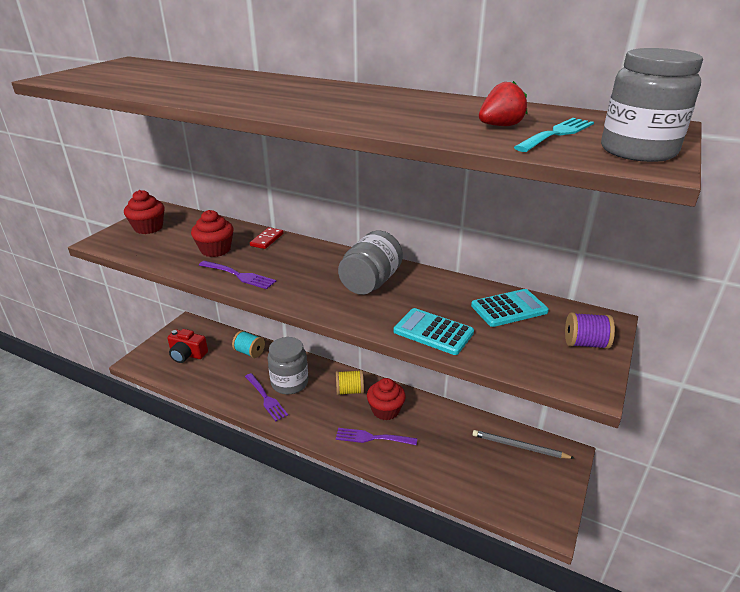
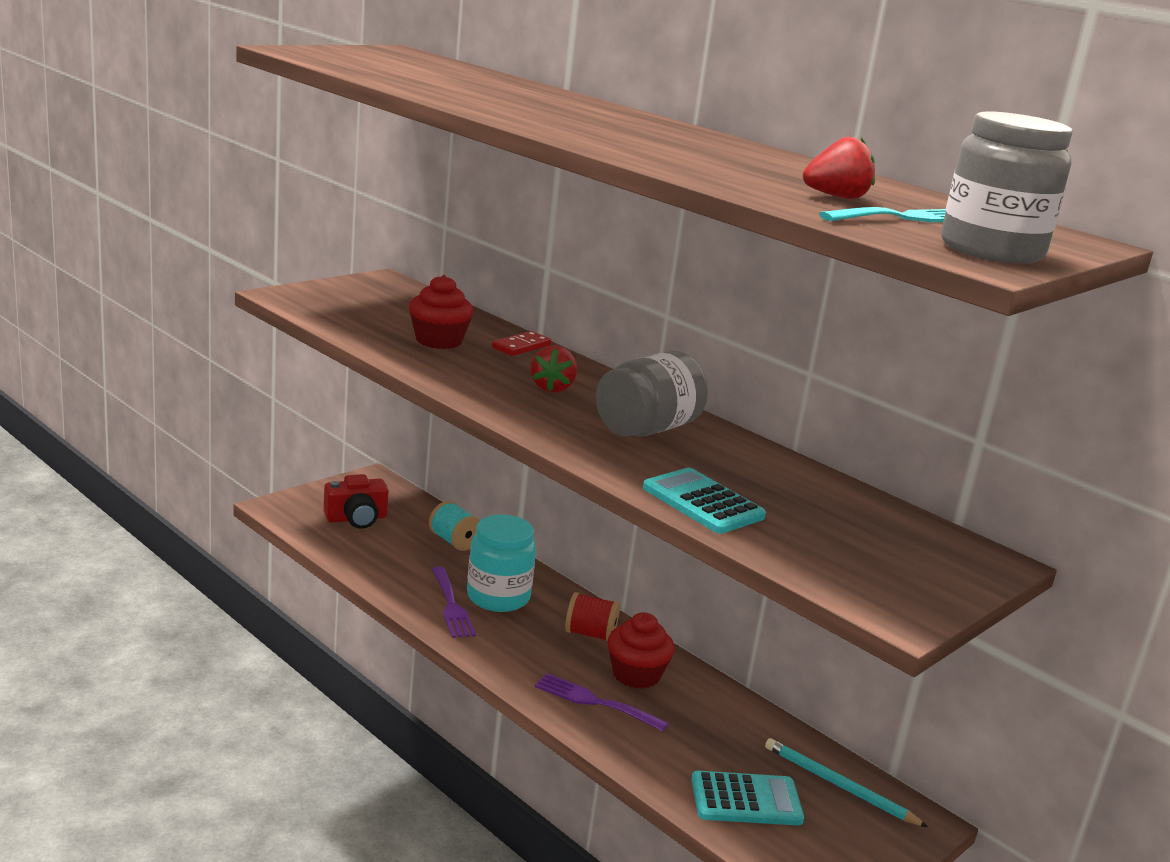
camera: 15 degrees right, 10 degrees down
(148, 228) = (356, 295): red cupcake -> none
(187, 354) = (356, 518): red camera -> red camera turned 60 degrees counterclockwise
(239, 275) = (456, 376): purple fork -> none
(289, 383) = (498, 597): grey jar -> turquoise jar
(300, 267) = (552, 388): none -> red strawberry
(349, 391) = (590, 634): yellow spool -> red spool
(509, 309) = (843, 508): turquoise calculator -> turquoise calculator (746, 800)
(519, 446) = (839, 786): grey pencil -> turquoise pencil
(585, 343) = (934, 574): purple spool -> none

